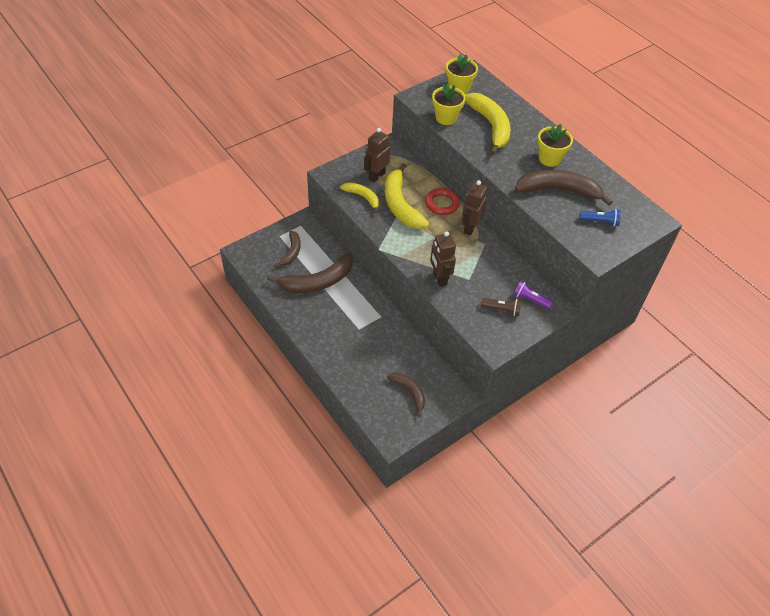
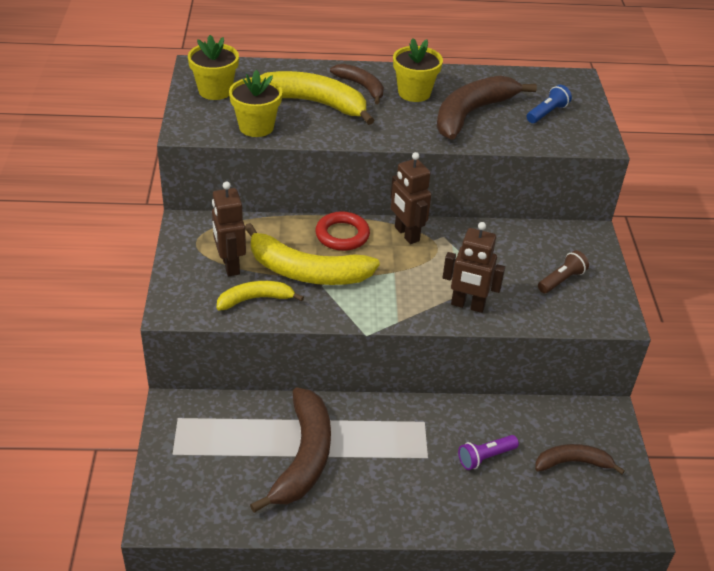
camera: 55 degrees left, 10 degrees down
(291, 252) = (219, 457): brown banana -> brown banana (361, 87)
(530, 299) = (563, 249): purple flashlight -> purple flashlight (485, 457)

